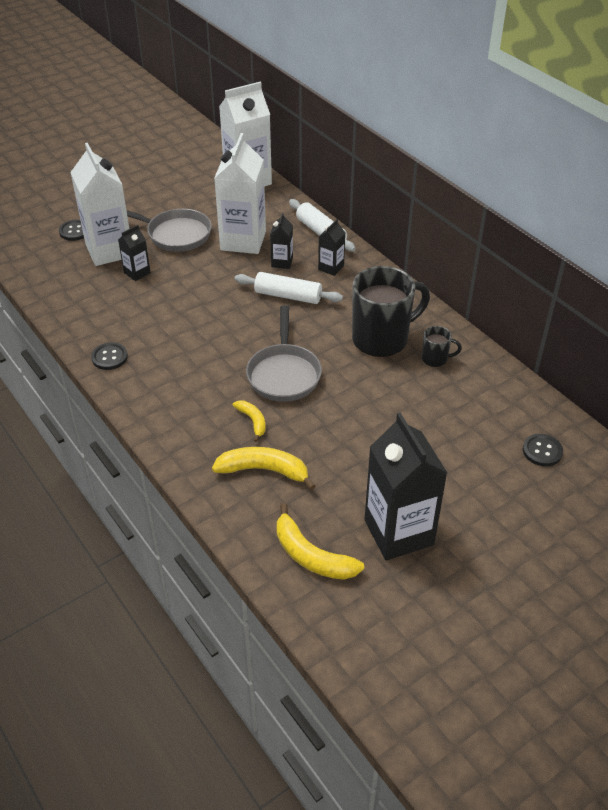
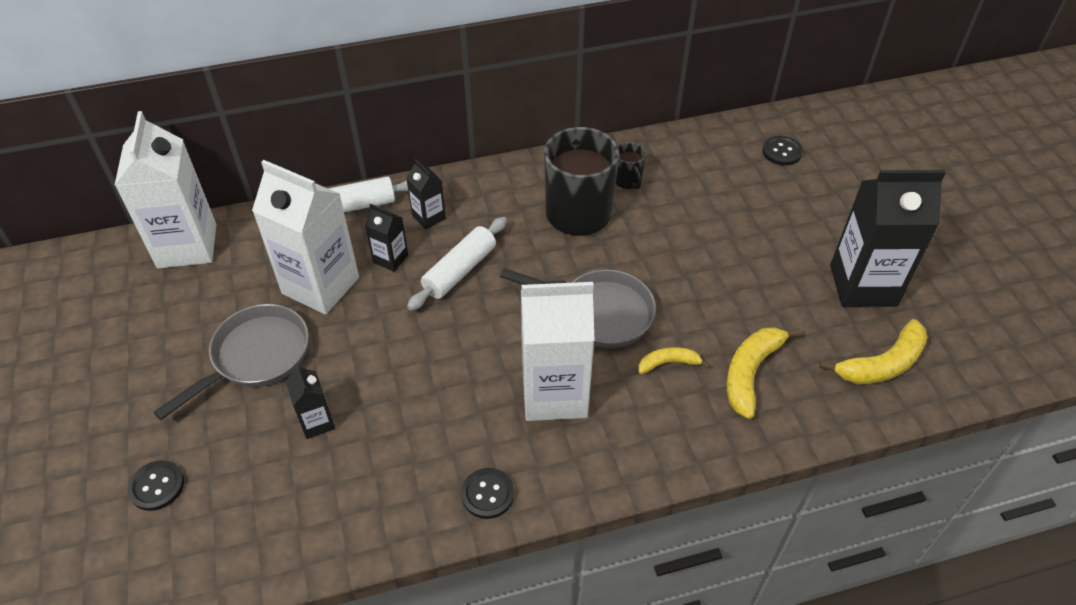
camera: 70 degrees left, 5 degrees up
(109, 250) = (240, 447): white carton -> white carton (554, 393)
(435, 359) = (628, 181): black mug -> black mug turned 135 degrees clockwise

